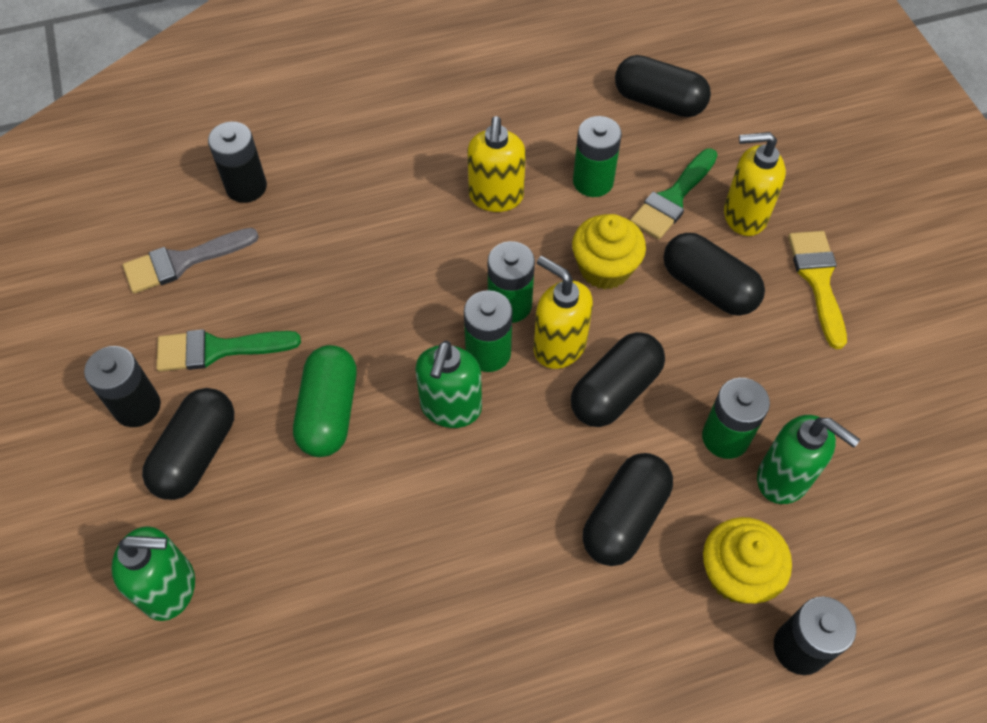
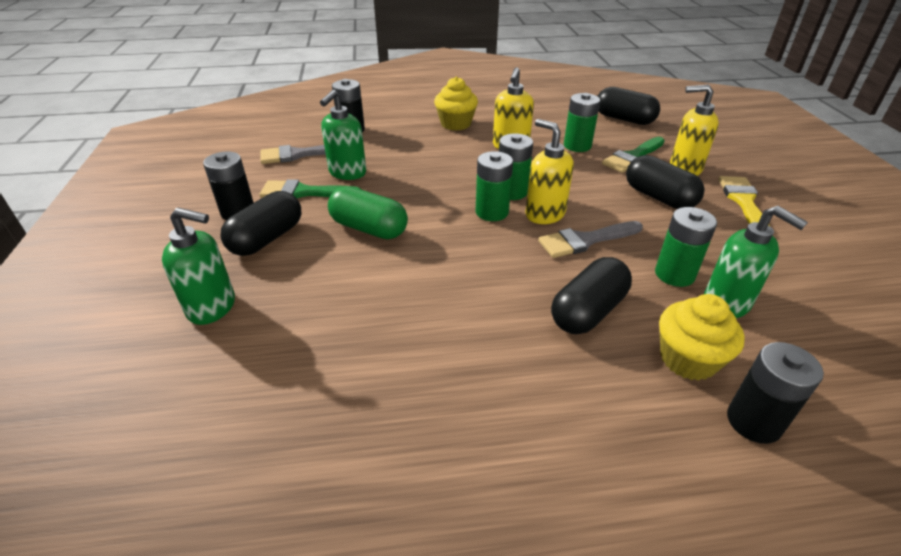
camera: 10 degrees right, 20 degrees down
(329, 412) = (369, 228): green capsule -> green capsule turned 75 degrees counterclockwise
(450, 408) = (458, 236): green soap dispenser -> green soap dispenser (347, 173)
(605, 268) = (582, 182): yellow cupcake -> yellow cupcake (455, 124)
(615, 391) = (585, 240): black capsule -> grey brush

